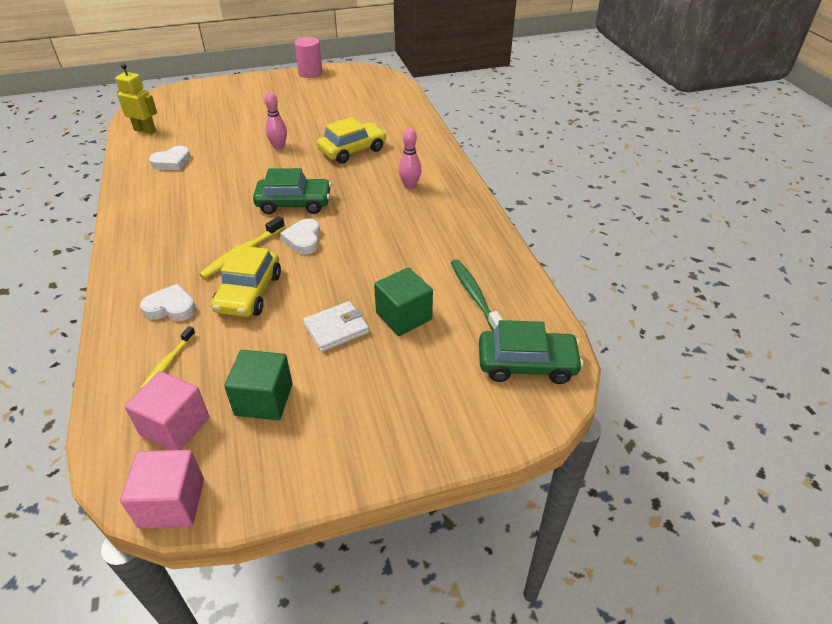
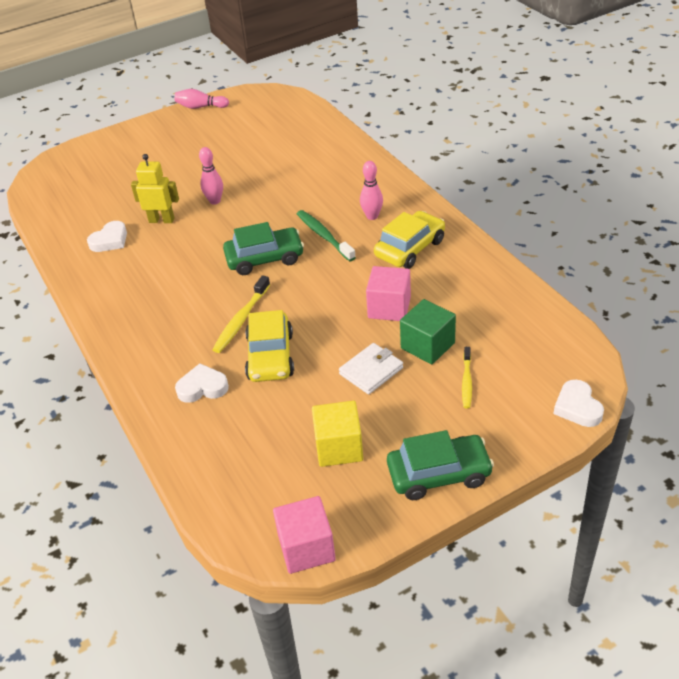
camera: 10 degrees left, 0 degrees up
(145, 130) = (57, 210): yellow robot -> yellow robot (161, 220)
(168, 362) = (231, 437): yellow toothbrush -> yellow toothbrush (467, 381)
(175, 426) = (271, 488): pink cube -> pink cube (389, 307)
(264, 400) = (339, 447): green cube -> yellow cube
(303, 240) = (294, 293): white heart -> white heart (577, 407)
(310, 73) = (201, 107): pink cylinder -> pink bowling pin
(352, 150) = (294, 189): yellow car -> yellow car (410, 248)
(475, 296) = (484, 312): green toothbrush -> green toothbrush (324, 236)
(527, 364) = (555, 363): green car -> green car (439, 474)

